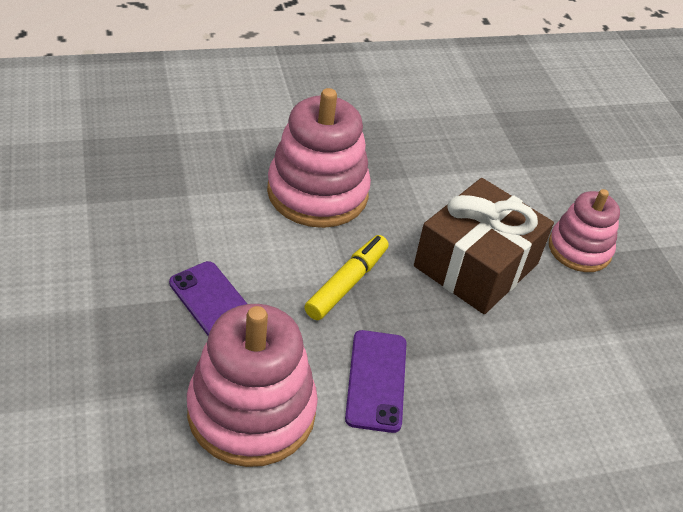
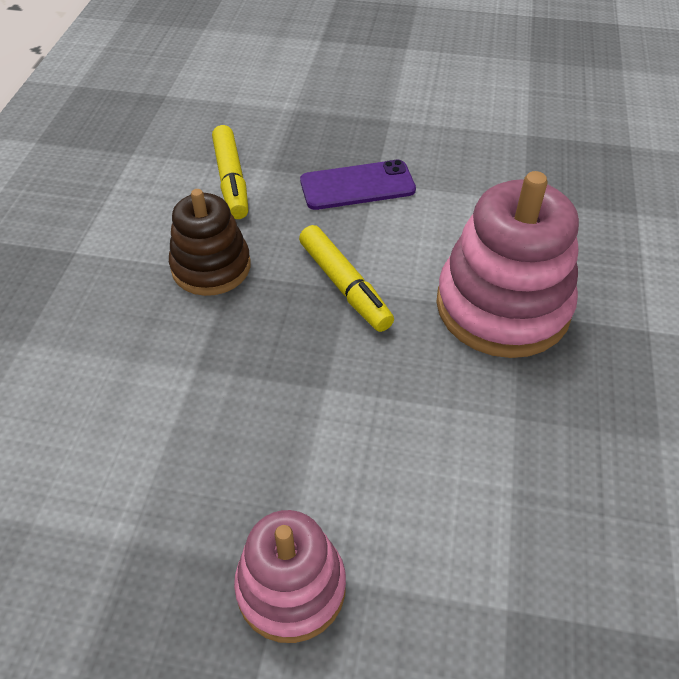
camera: 120 degrees right, 5 degrees up
(251, 411) = (231, 180): pink stacking toy -> yellow marker
(376, 380) = (211, 267): purple phone -> brown stacking toy
(476, 265) = (318, 425): brown gift -> none

